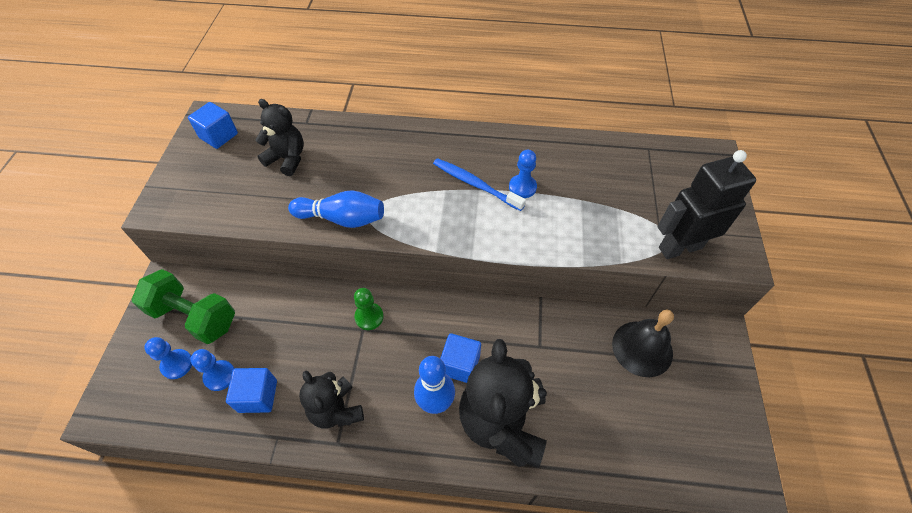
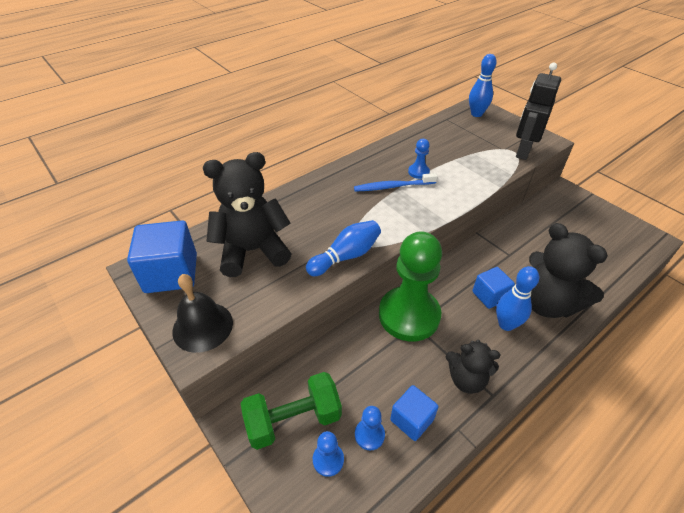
camera: 45 degrees left, 10 degrees down
(218, 136) = (171, 273): blue cube -> blue cube, size x1.67
(287, 159) = (252, 251): black teddy bear -> black teddy bear, size x1.69
(369, 317) = (409, 315): green pawn -> green pawn, size x2.47
(642, 348) = (548, 219): black bell -> black bell (202, 326)
(696, 165) = (476, 114): none -> blue bowling pin

